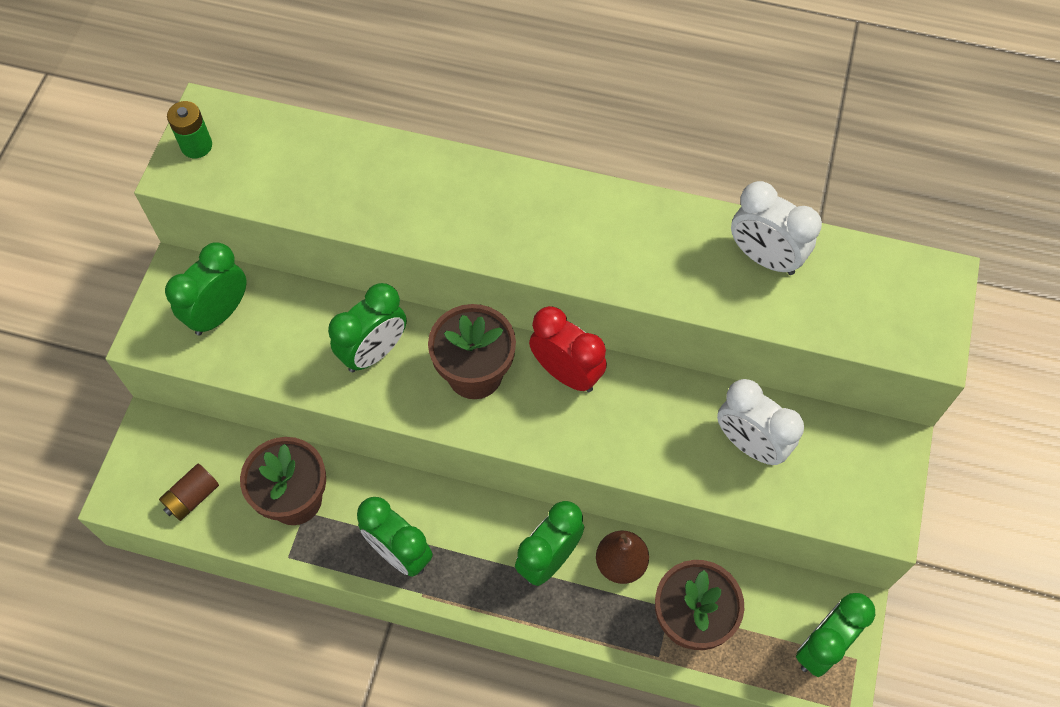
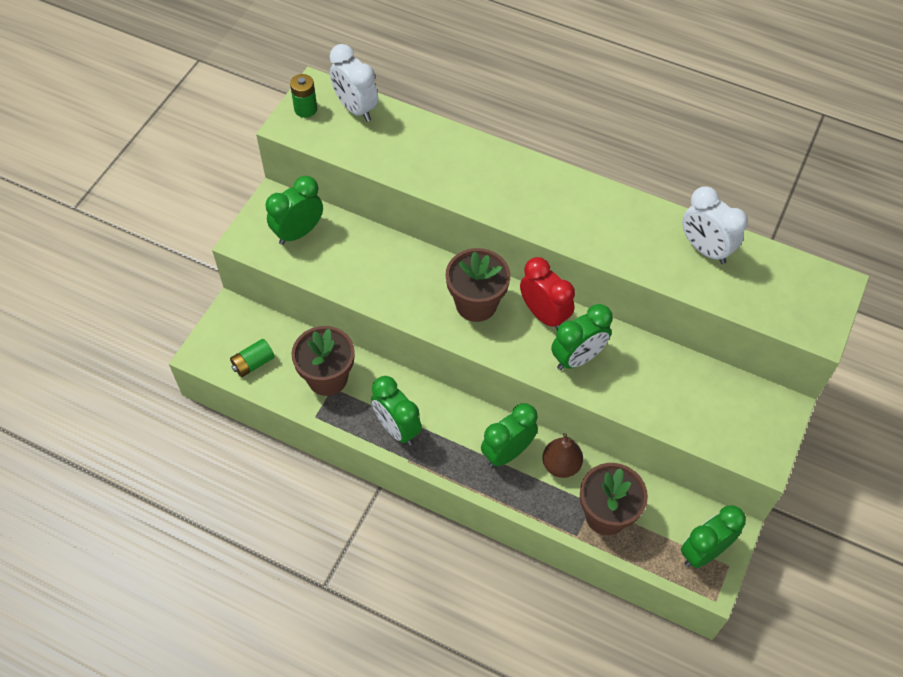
camera: 10 degrees right, 5 degrees down
(192, 497) = (253, 363): brown battery -> green battery
(374, 352) = (405, 277): green clock -> green clock (577, 358)
(750, 444) = (672, 387): white clock -> white clock (356, 108)

